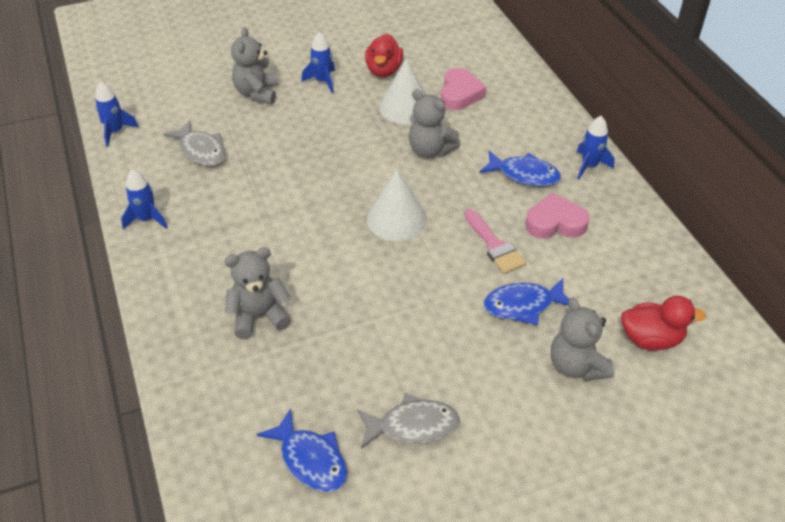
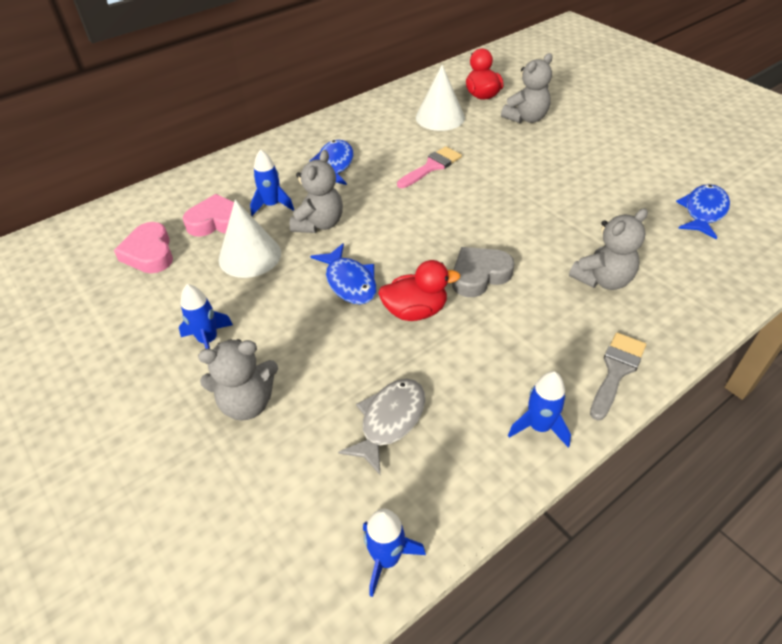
camera: 105 degrees left, 0 degrees up
(161, 281) = (616, 371): none -> grey brush
(259, 316) = (603, 280): grey teddy bear -> grey teddy bear turned 90 degrees counterclockwise
(311, 233) = (479, 275): none -> grey heart
(384, 70) = (177, 289): red duck -> red duck (415, 311)
(396, 219) = (429, 225): white cone -> white cone (440, 117)
(413, 426) = (632, 173): grey fish -> none
(523, 305) = (487, 145): blue fish -> blue fish (349, 282)
(555, 222) = (389, 142): pink heart -> pink heart (149, 253)
(589, 166) = (310, 135): blue rocket -> blue rocket (272, 205)

